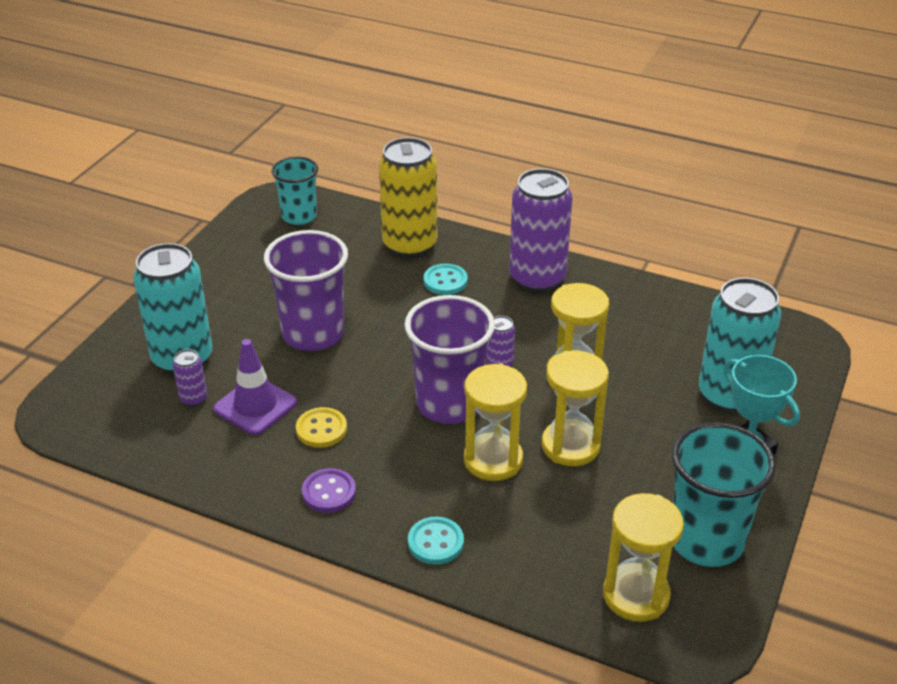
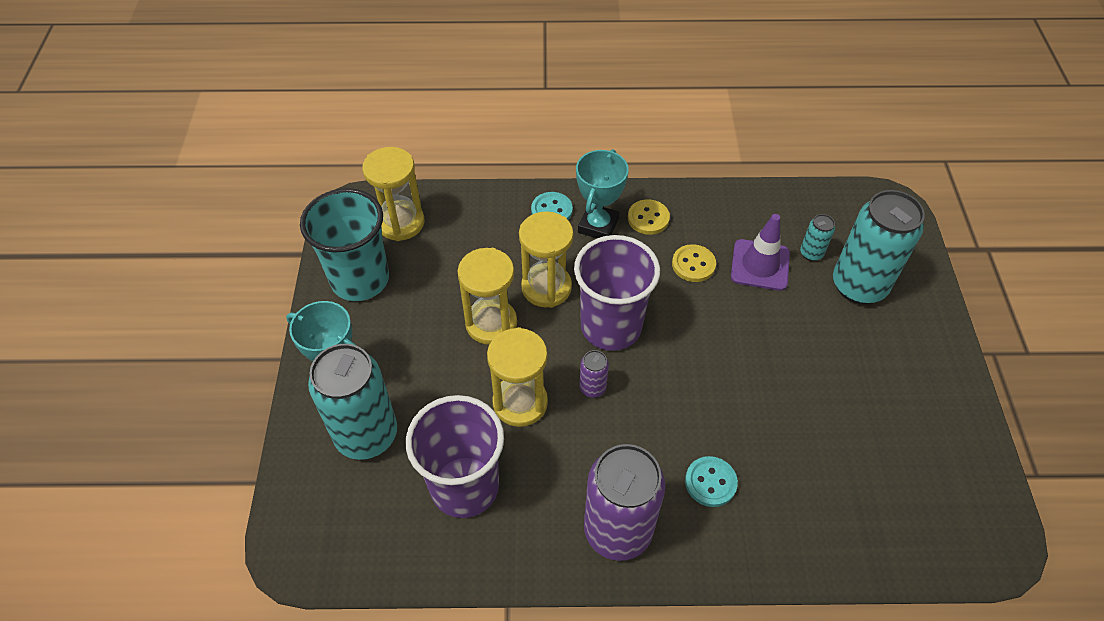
camera: 155 degrees right, 15 degrees up
(193, 399) = (811, 253): purple can -> turquoise can
(299, 216) = (943, 524): turquoise cup -> none
(313, 334) = (779, 356): purple cup -> purple cup (464, 486)
(329, 492) = (648, 218): purple button -> yellow button
(392, 504) = (598, 225): none -> turquoise trophy
(409, 245) = (787, 527): yellow can -> none

